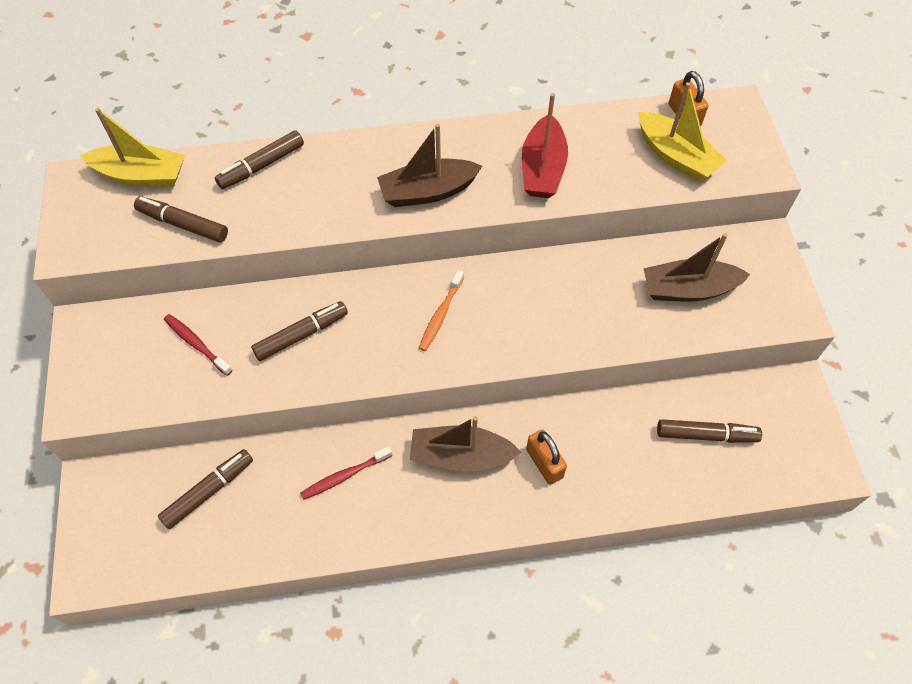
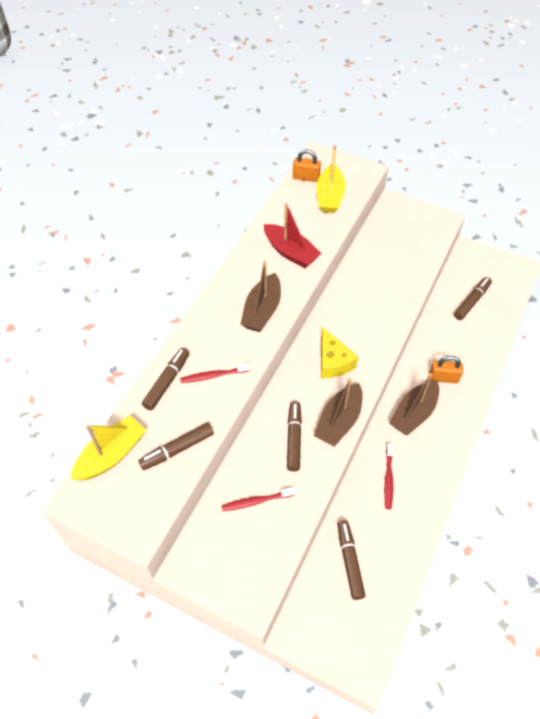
camera: 55 degrees left, 5 degrees down
(262, 166) = (167, 382): brown marker -> brown marker turned 150 degrees counterclockwise
(300, 200) = (213, 376): none -> red toothbrush
(441, 315) = (333, 361): orange toothbrush -> yellow cheese
(676, 156) = (329, 196): yellow boat -> yellow boat turned 105 degrees clockwise
(688, 289) = (398, 249): brown boat -> brown boat (339, 421)

